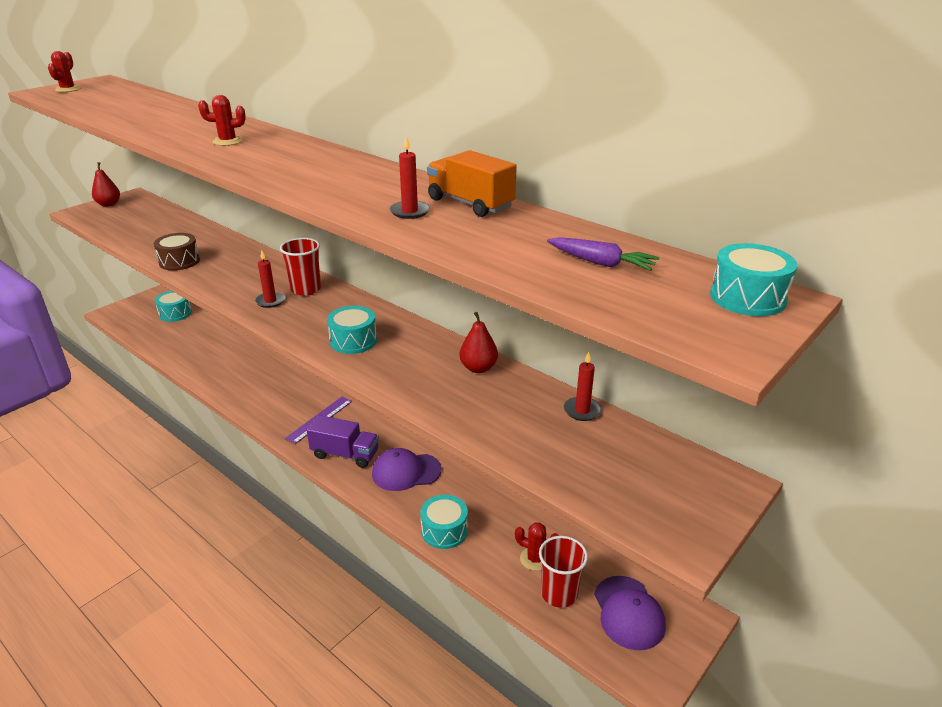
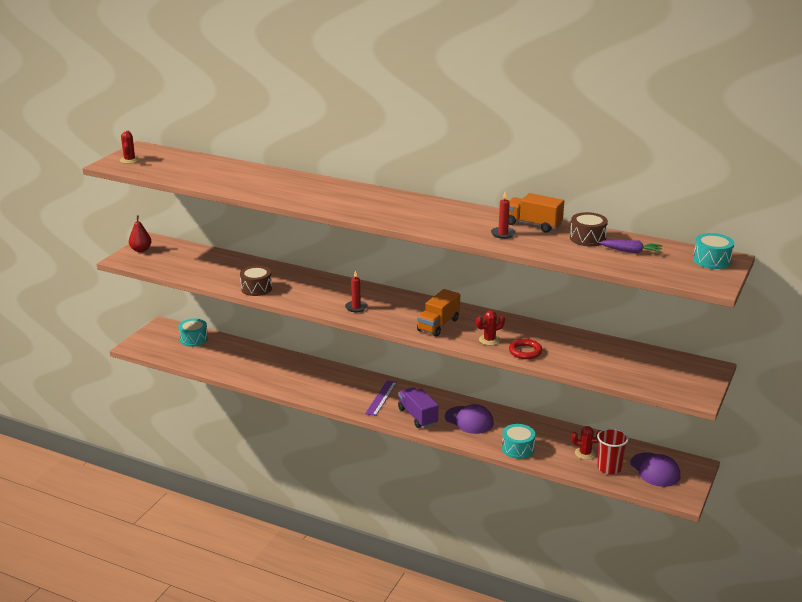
camera: 15 degrees left, 5 degrees down
(227, 141) = (326, 196): red cactus -> red cactus (489, 340)
(306, 289) = (374, 296): red cup -> none
(345, 454) = (417, 416): purple truck -> purple truck turned 120 degrees counterclockwise
(353, 341) = (438, 325): turquoise drum -> orange truck
(406, 472) = (469, 420): purple cap -> purple cap turned 120 degrees counterclockwise
(443, 402) = (525, 351): none -> red ring
(478, 368) = (532, 330): red pear -> none
(541, 233) = (587, 238): none -> brown drum
(582, 410) = (610, 344): red candle -> none

